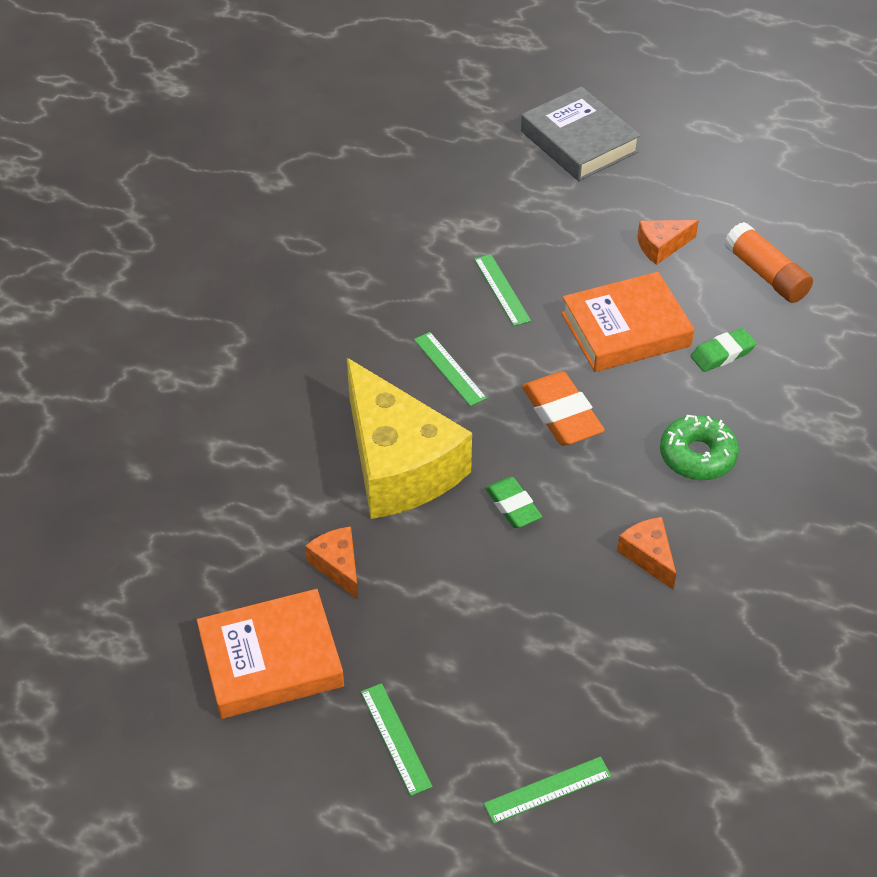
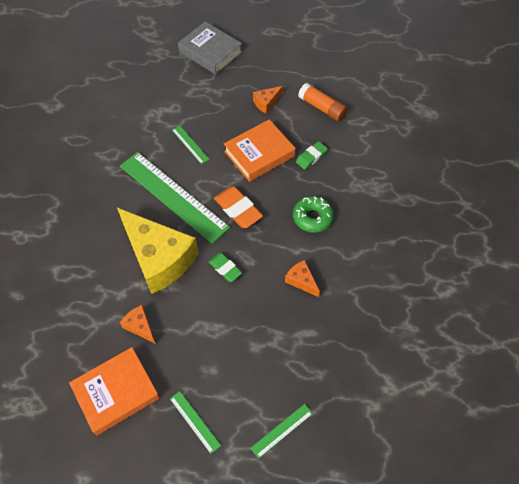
camera: 15 degrees left, 10 degrees up
(450, 368) = (173, 196): green ruler -> green ruler, size x2.37

